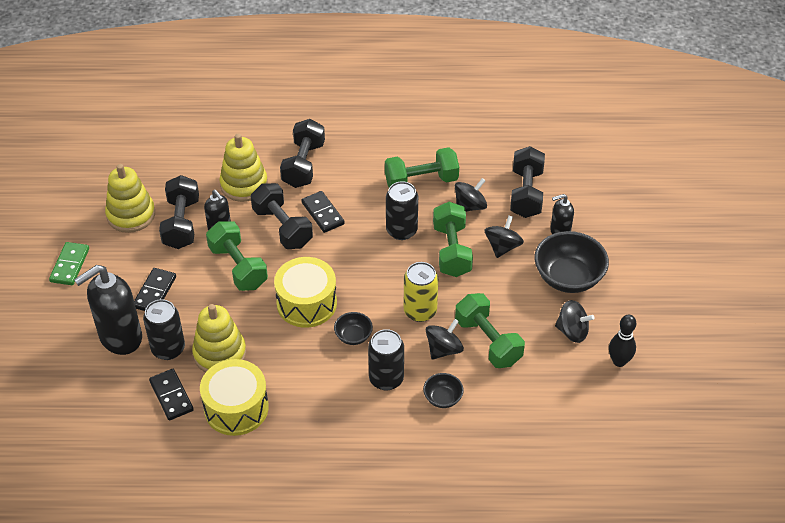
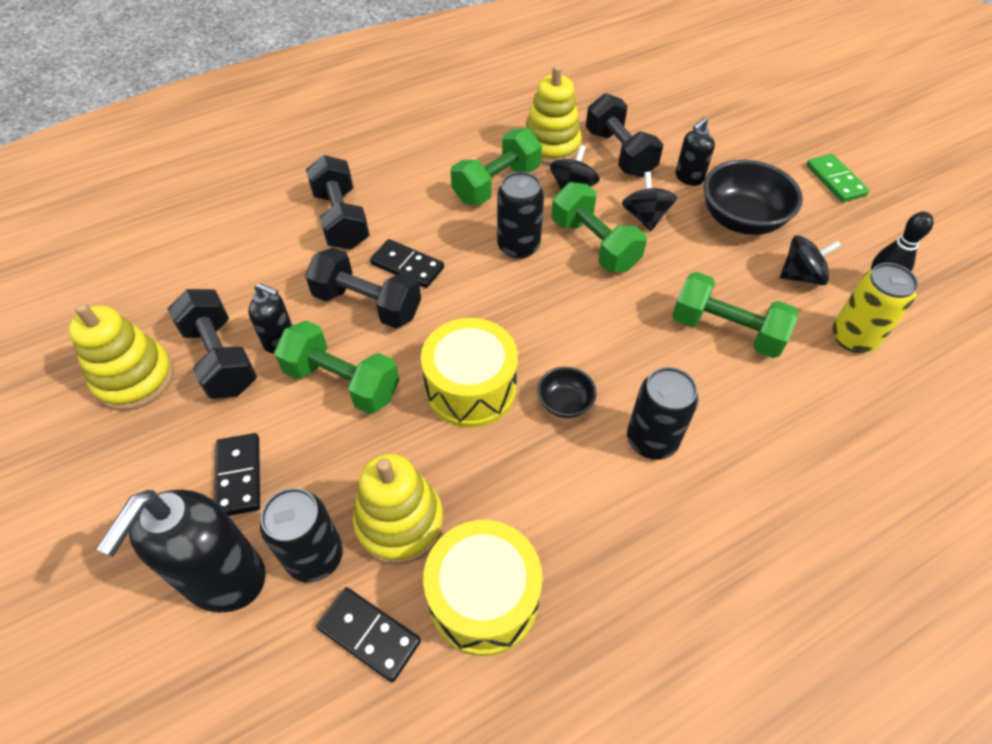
camera: 30 degrees left, 5 degrees up
(69, 265) = (71, 499): green domino -> green domino (835, 180)
(244, 184) = (278, 273): yellow stacking toy -> yellow stacking toy (551, 146)
(420, 311) = (619, 331): yellow can -> yellow can (853, 337)
(443, 349) = (686, 365): black spinning top -> none
(443, 398) = (740, 430): black bowl -> none

